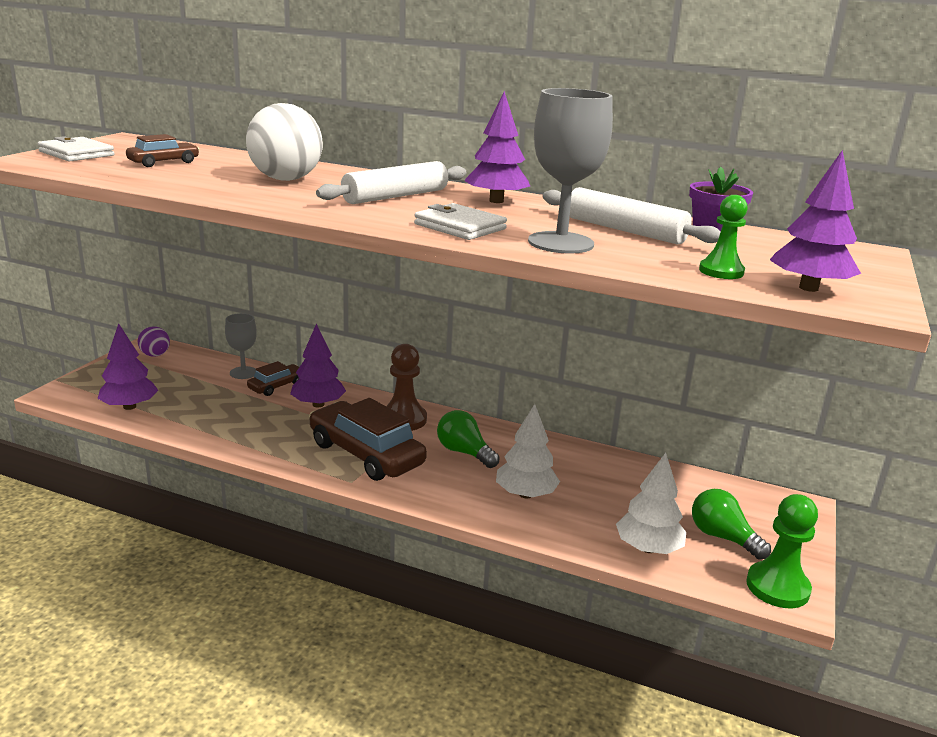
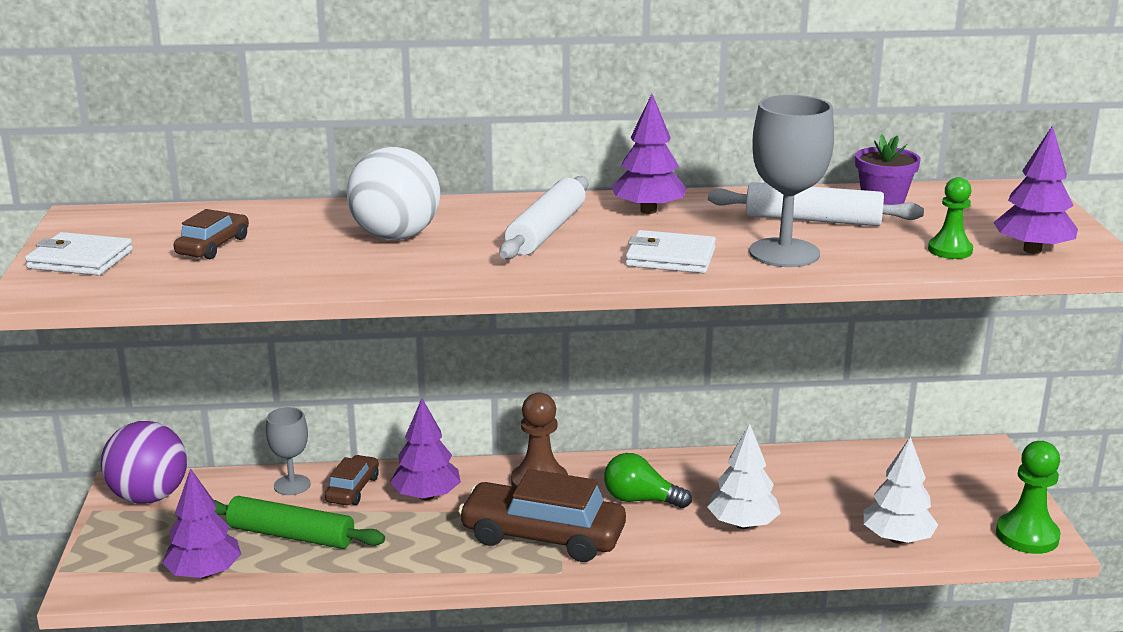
camera: 25 degrees left, 0 degrees up
(155, 355) = (149, 497): purple ball -> purple ball, size x1.93
(206, 401) = (291, 535): none -> green rolling pin
(722, 537) = (948, 505): green light bulb -> none

